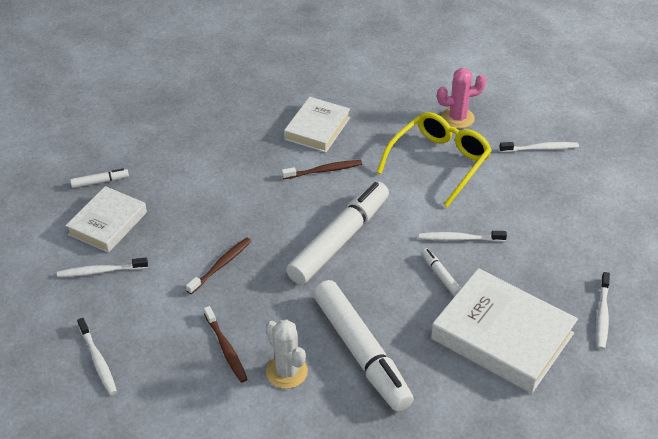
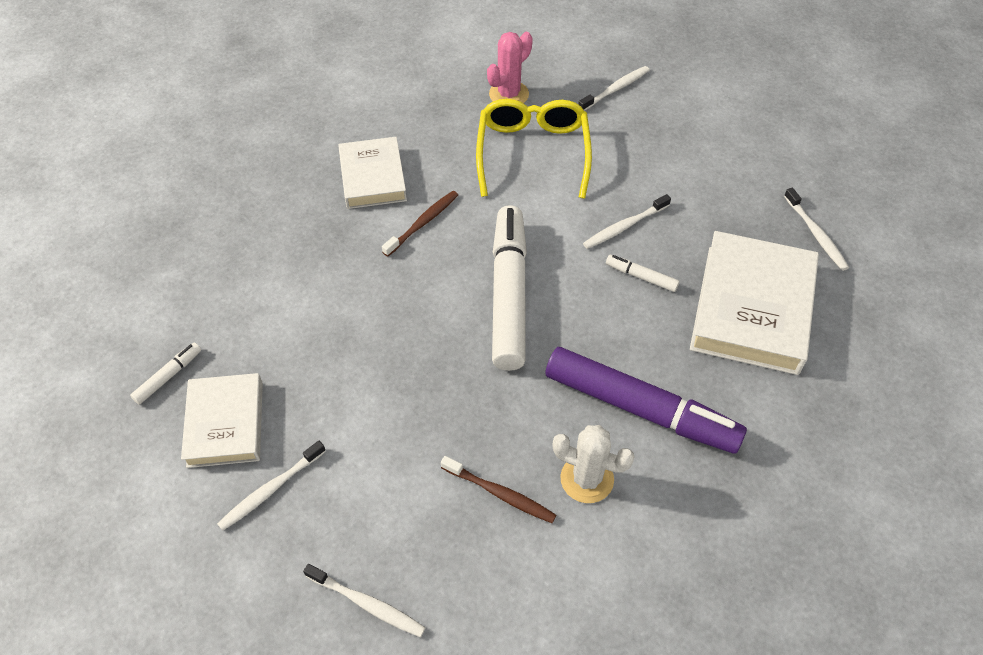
camera: 35 degrees left, 10 degrees up
(221, 265) = (407, 398): brown toothbrush -> none
(361, 352) = (640, 408): white marker -> purple marker
(502, 336) = (752, 309): white book -> white book turned 75 degrees counterclockwise

